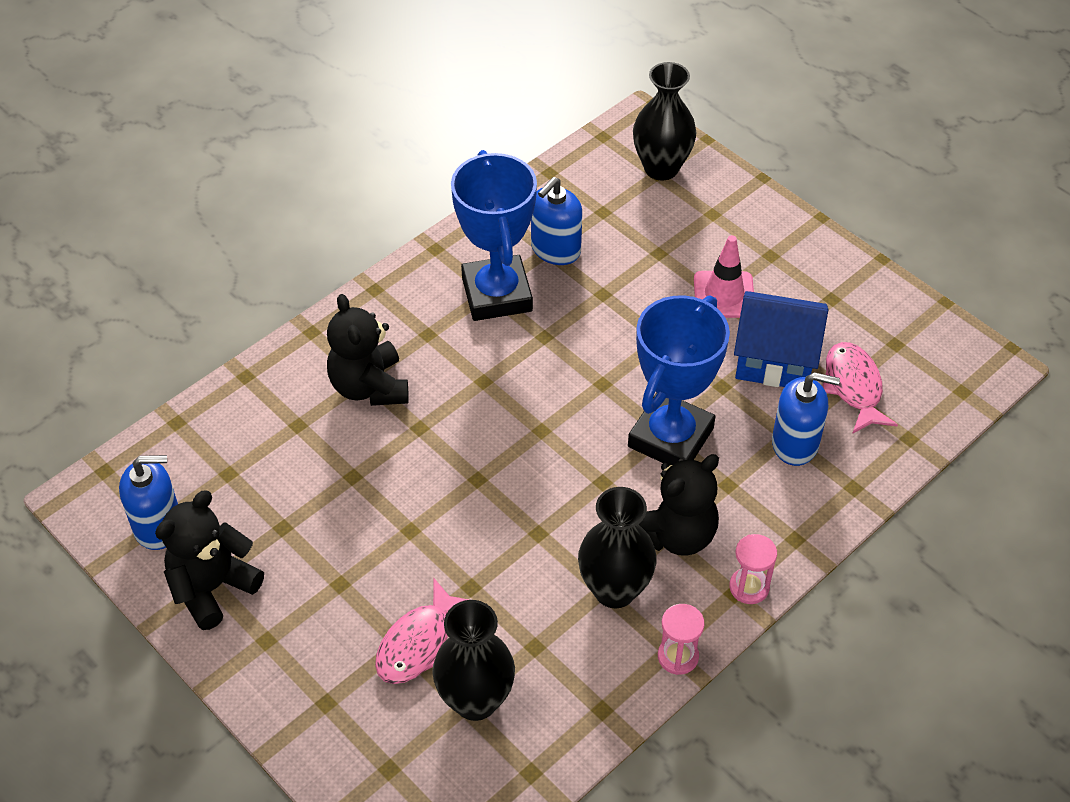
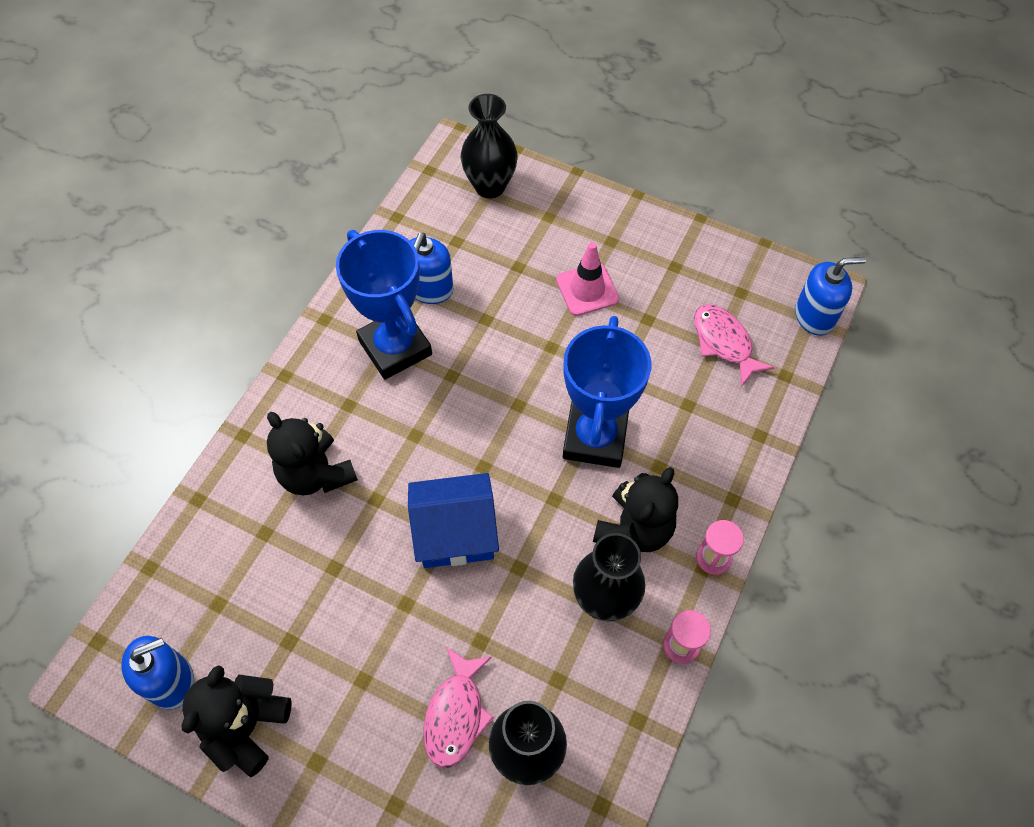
camera: 20 degrees left, 10 degrees up
(775, 359) = (651, 337): blue house -> blue house (455, 533)
(795, 443) = (698, 410): blue soap dispenser -> blue soap dispenser (814, 316)

